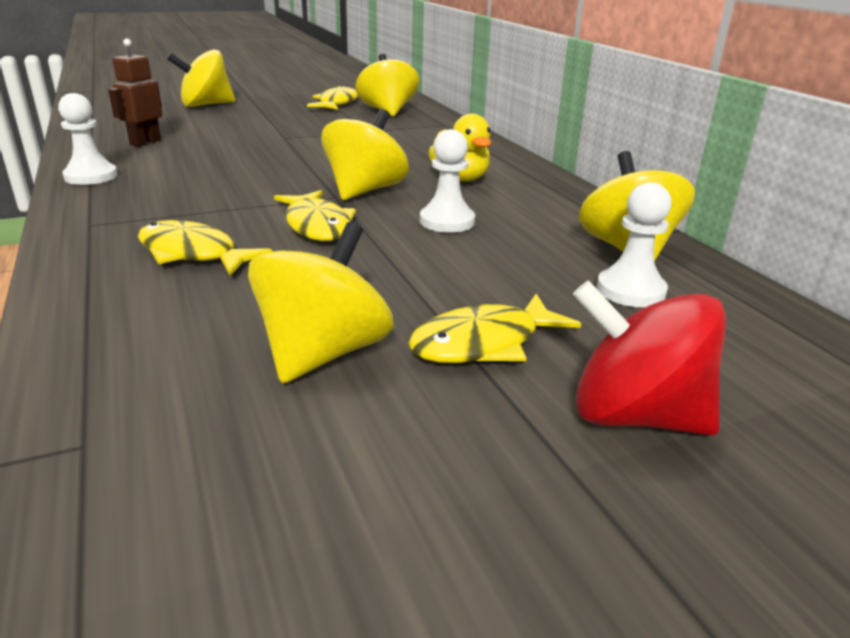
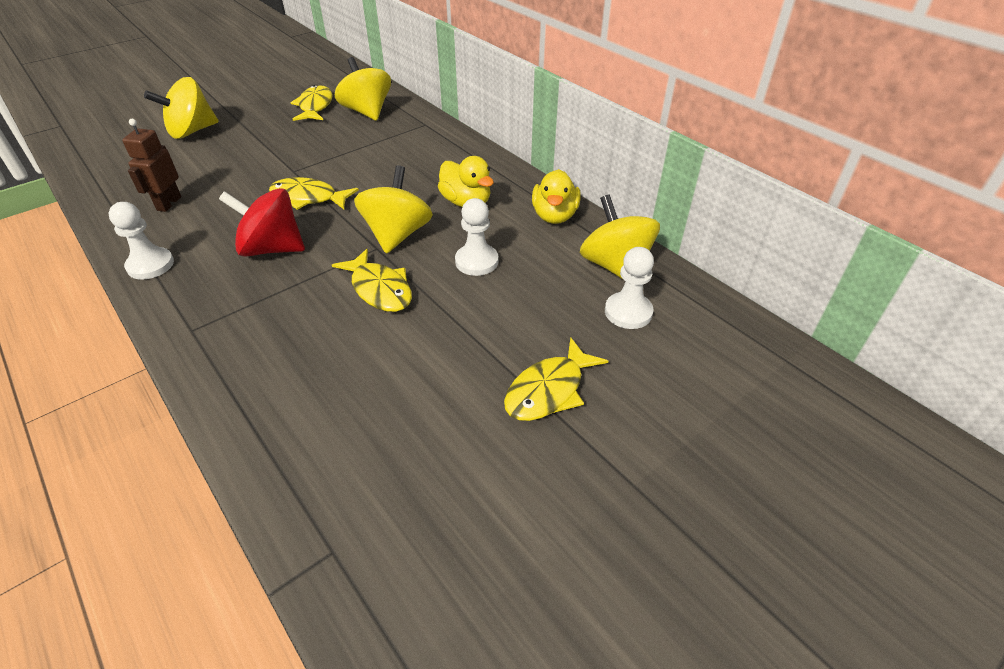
camera: 15 degrees left, 15 degrees up
(193, 254) = (299, 346): yellow fish -> yellow fish (308, 198)
(323, 353) = (447, 427): yellow spinning top -> none
(563, 201) = (554, 216): none -> yellow duck
(634, 415) = (658, 431): red spinning top -> red spinning top (272, 248)

